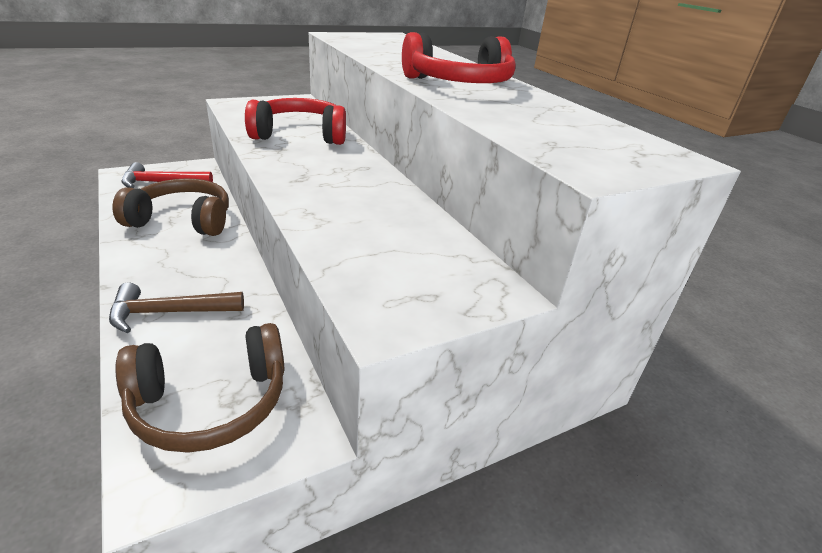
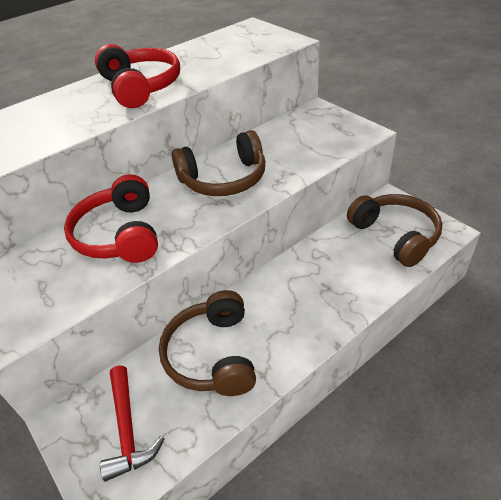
camera: 95 degrees left, 10 degrees up
(169, 313) = (342, 289): brown hammer -> none
(344, 184) = (224, 179): none -> brown headphones

